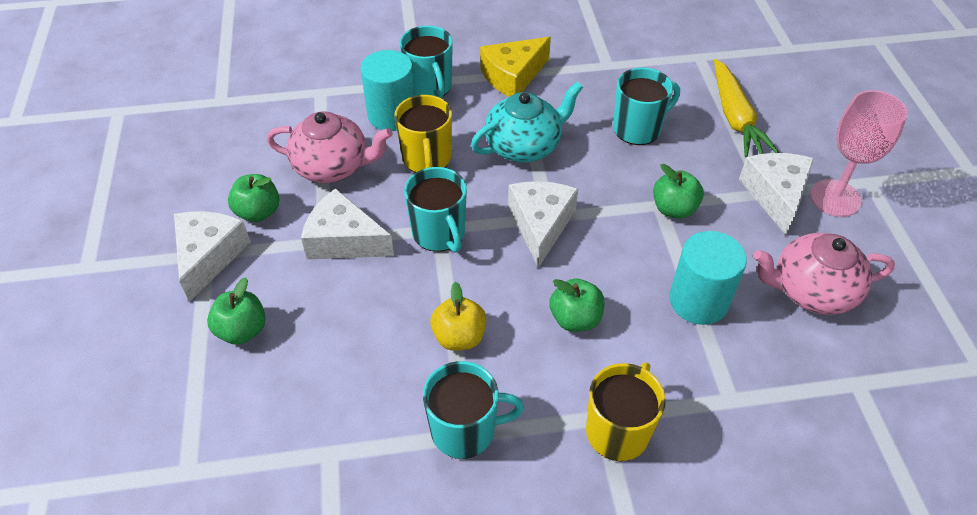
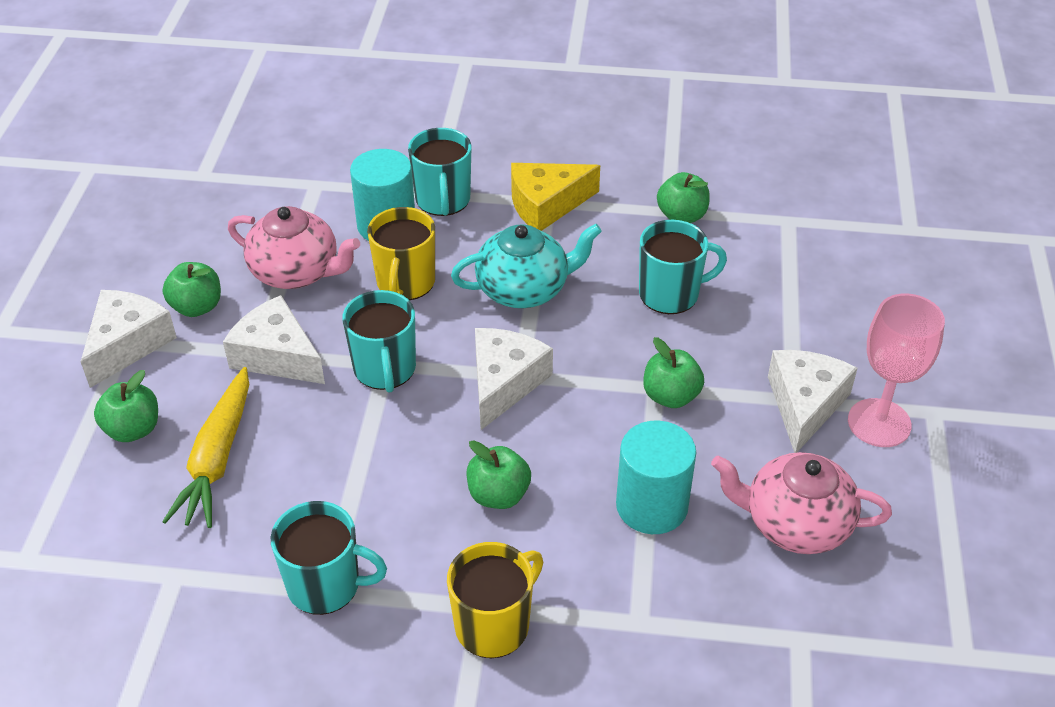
camera: 15 degrees right, 5 degrees down
(459, 337) = (360, 486): yellow apple -> none
(620, 67) = (681, 216): none -> green apple
(735, 117) = (798, 302): yellow carrot -> yellow carrot (217, 459)

